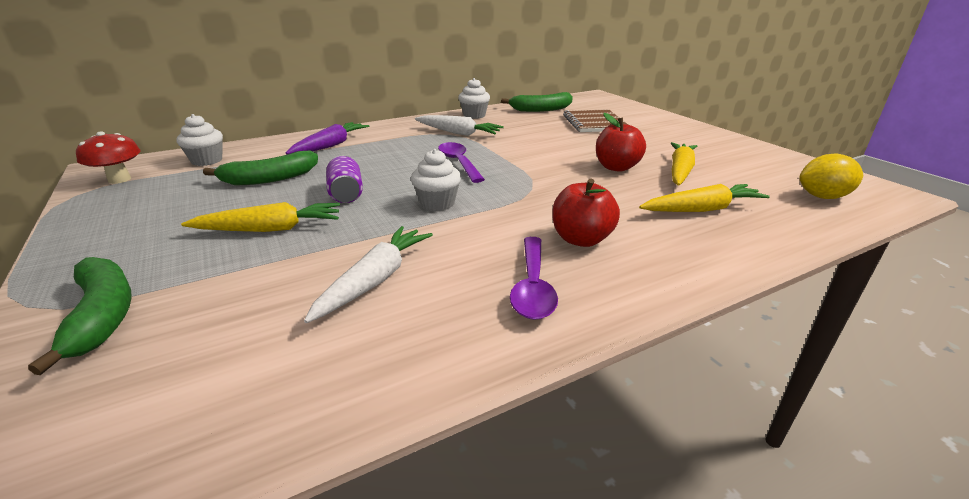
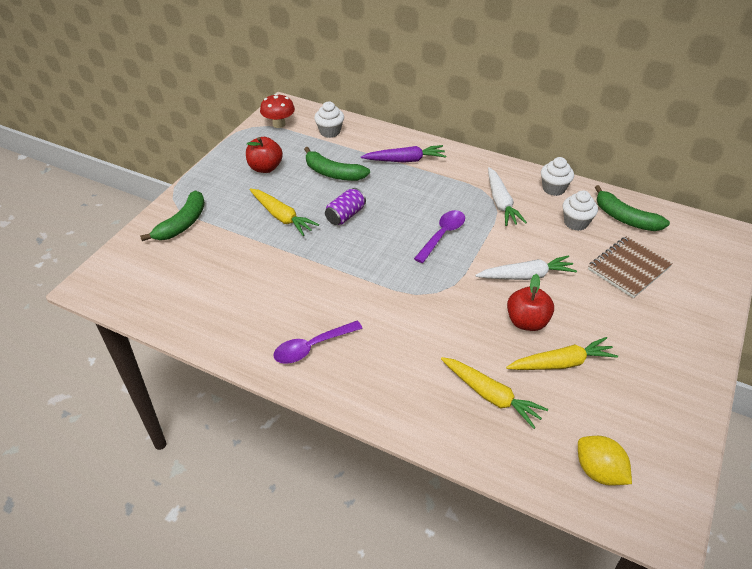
camera: 55 degrees right, 15 degrees up
(375, 280) = (270, 285): white carrot -> white carrot (526, 276)
(437, 203) = (370, 260): white cupcake -> white cupcake (576, 222)
(581, 239) = (383, 346): red apple -> red apple (265, 168)

